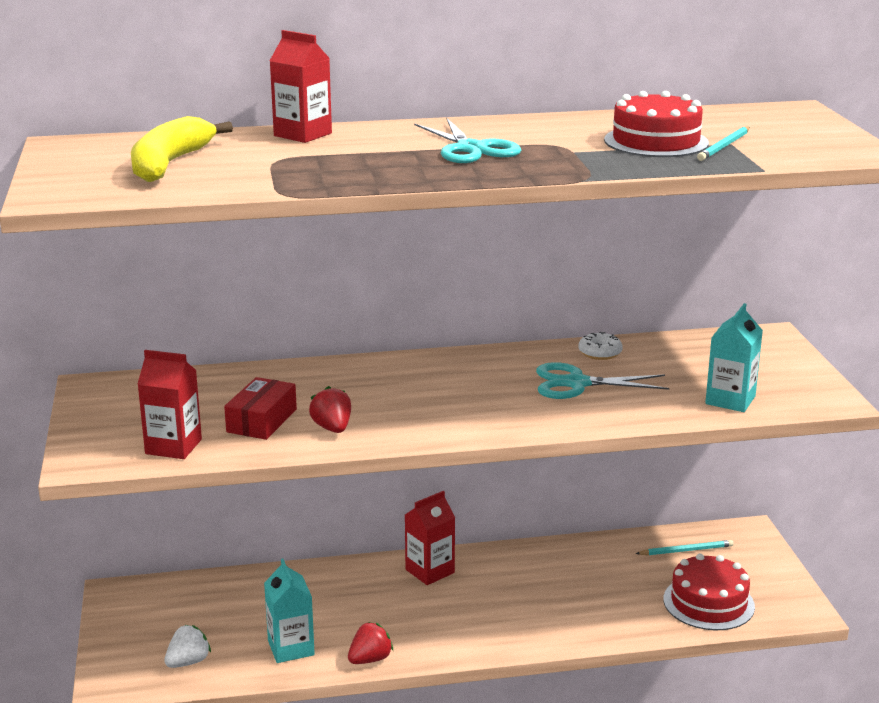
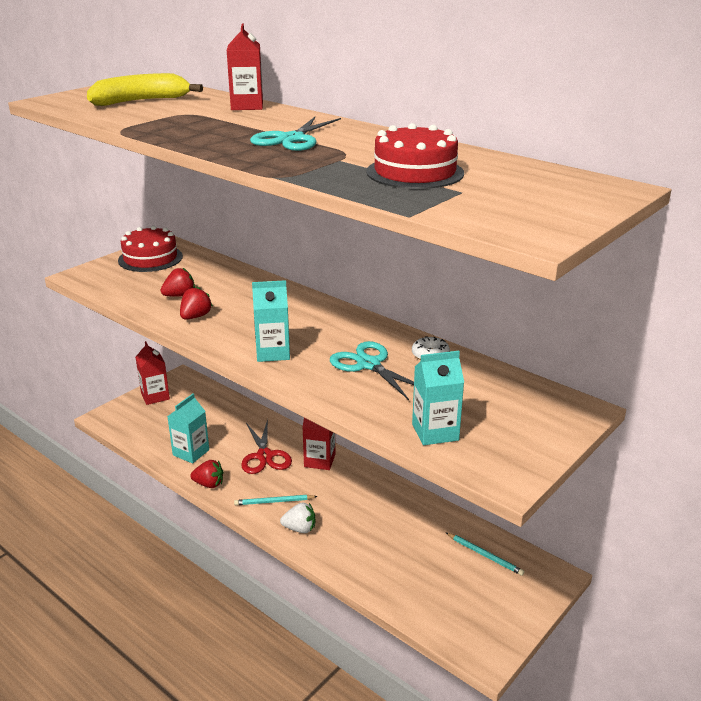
camera: 50 degrees right, 5 degrees up
(173, 446) = (121, 288): red carton -> red carton (155, 396)
(188, 662) = (145, 428): white strawberry -> white strawberry (300, 529)
(261, 420) = (179, 295): red box -> red strawberry
(372, 601) = (264, 456): none -> red scissors
(483, 416) = (273, 353): none -> turquoise carton
(708, 603) = (433, 597): red cake -> red cake (150, 258)
(724, 146) = (448, 191): turquoise pencil -> turquoise pencil (274, 502)

